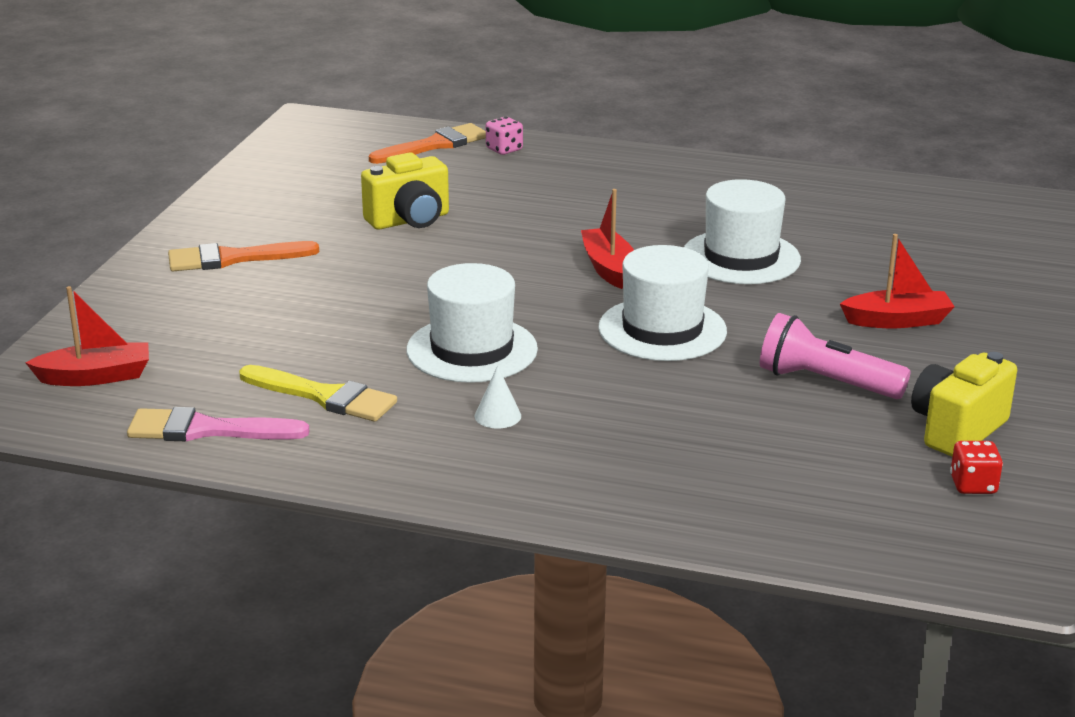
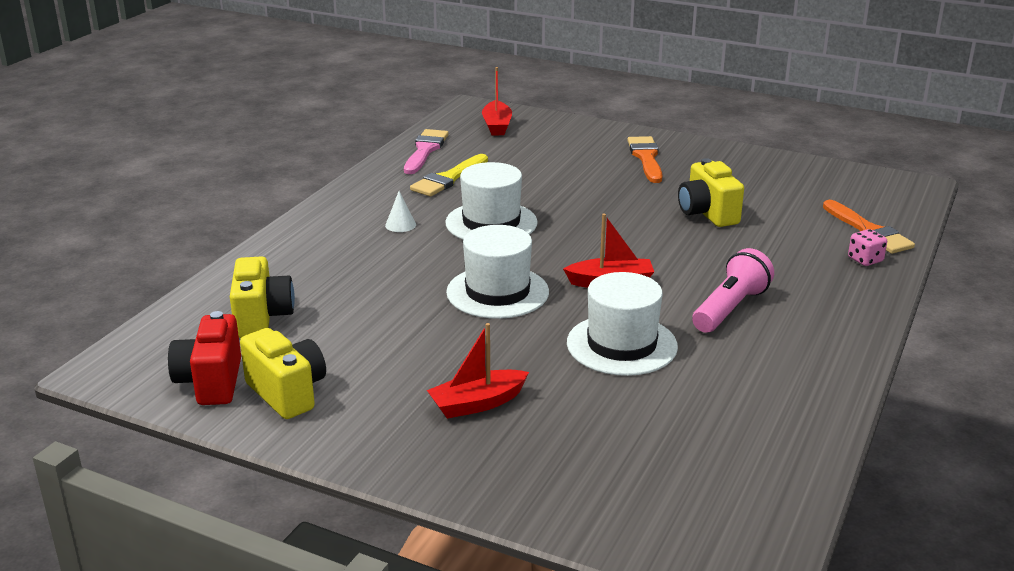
camera: 100 degrees right, 0 degrees up
(808, 479) = (262, 318): none -> yellow camera
(826, 382) = (387, 348): pink flashlight -> pink flashlight (730, 308)
(897, 321) = (477, 403): red boat -> red boat turned 60 degrees clockwise
(973, 485) = (211, 382): red dice -> red camera

